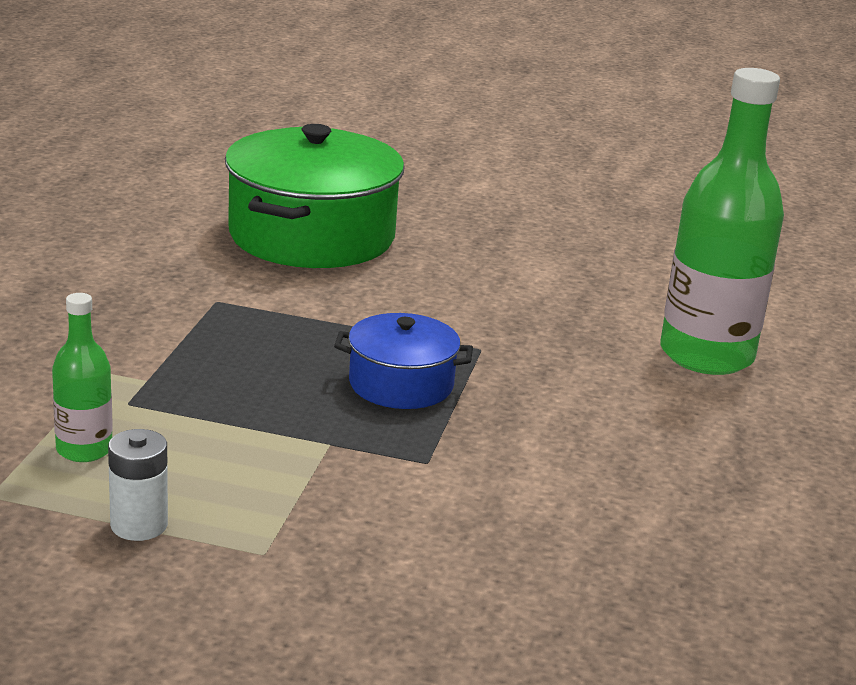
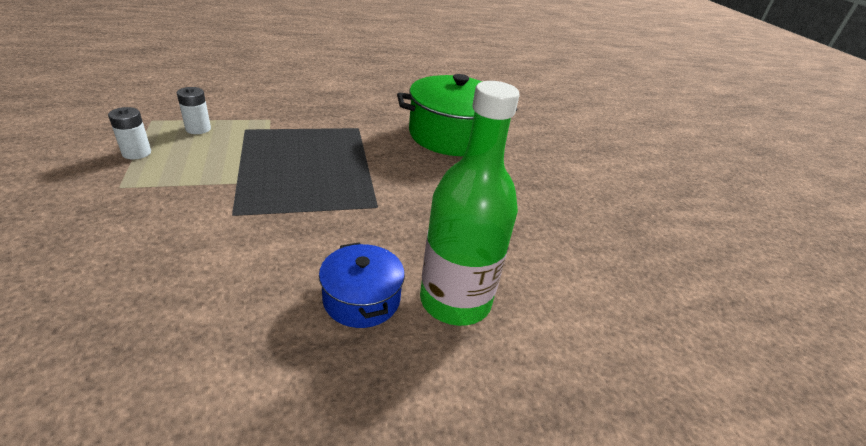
camera: 60 degrees right, 10 degrees up
(84, 449) = (198, 129): green bottle -> white battery
(401, 384) = (314, 190): blue pot -> blue pot (361, 299)

